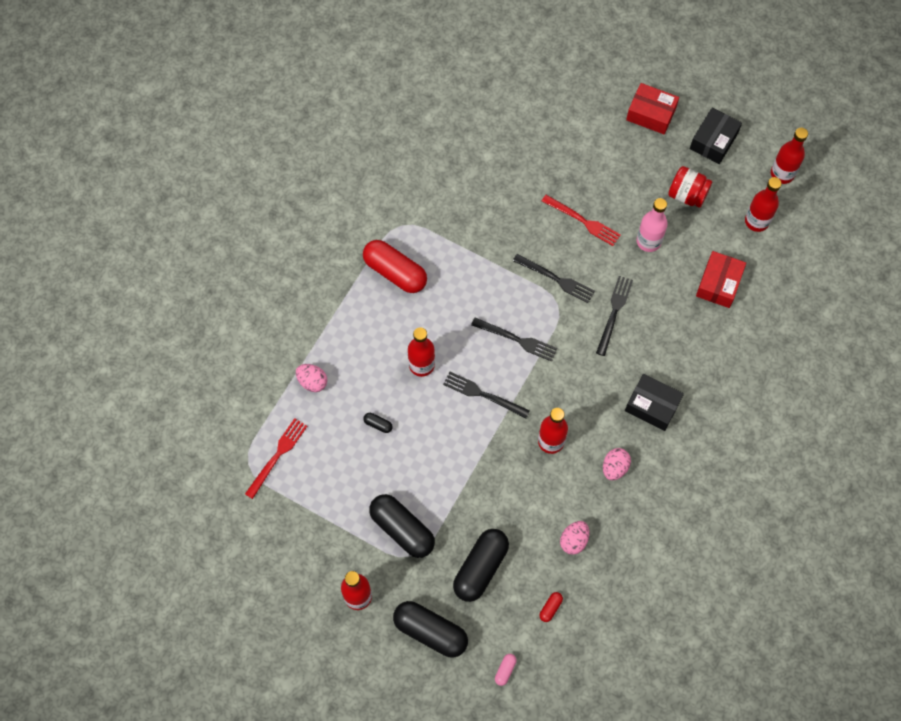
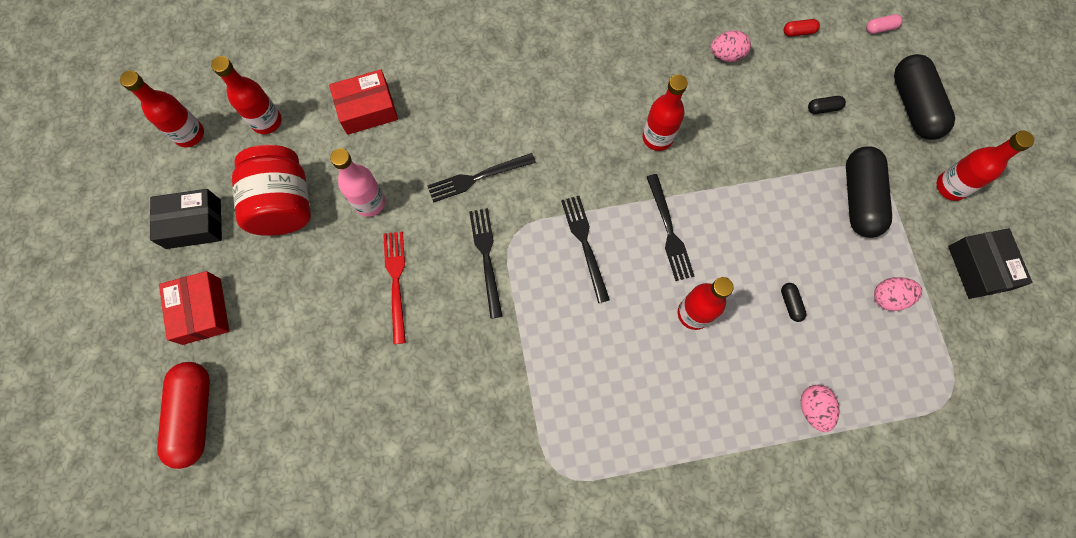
camera: 130 degrees left, 5 degrees up
(277, 456) = (914, 374): red fork -> none
(395, 272) = (619, 430): red capsule -> red capsule (194, 415)
(480, 568) = (823, 108): black capsule -> black capsule, size x0.41
(614, 467) = (631, 69): pink egg -> pink egg (888, 297)
(652, 406) = (544, 80): black box -> black box (979, 267)
(687, 195) = (283, 204): red jar -> red jar, size x1.53

